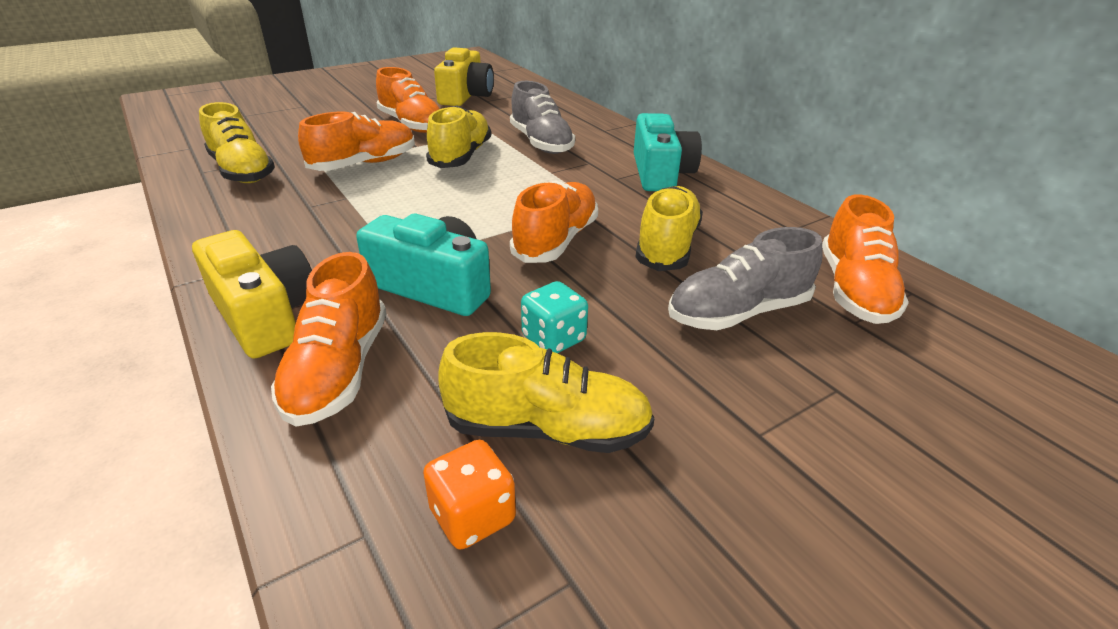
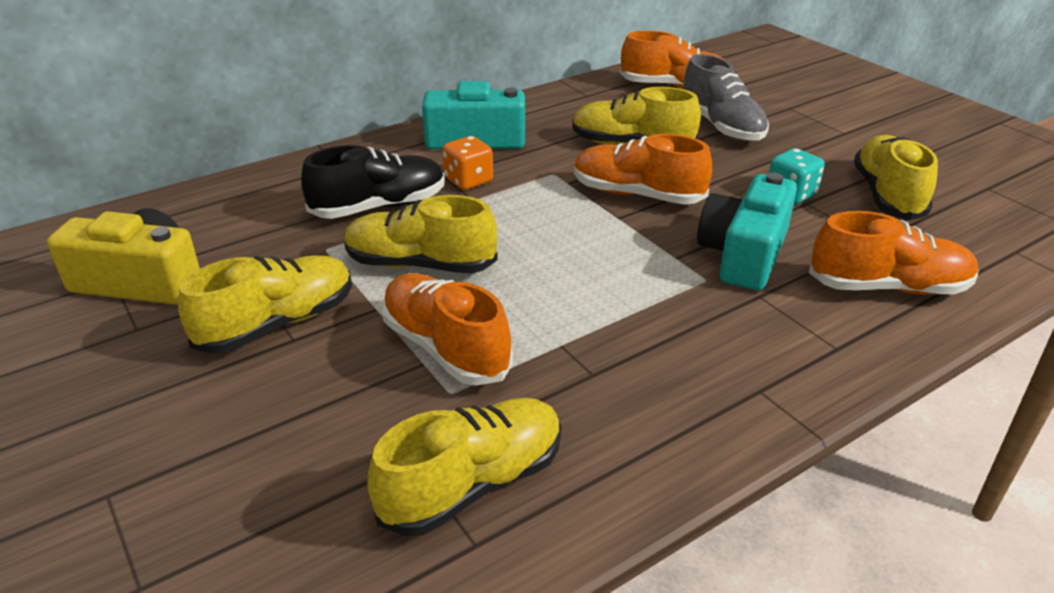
camera: 90 degrees left, 0 degrees up
(265, 315) = (839, 347): yellow camera -> none
(411, 124) = (277, 324): orange shoe -> yellow shoe
(472, 515) = (973, 217): orange dice -> orange dice (468, 181)
(541, 143) = (379, 207): grey shoe -> black shoe

